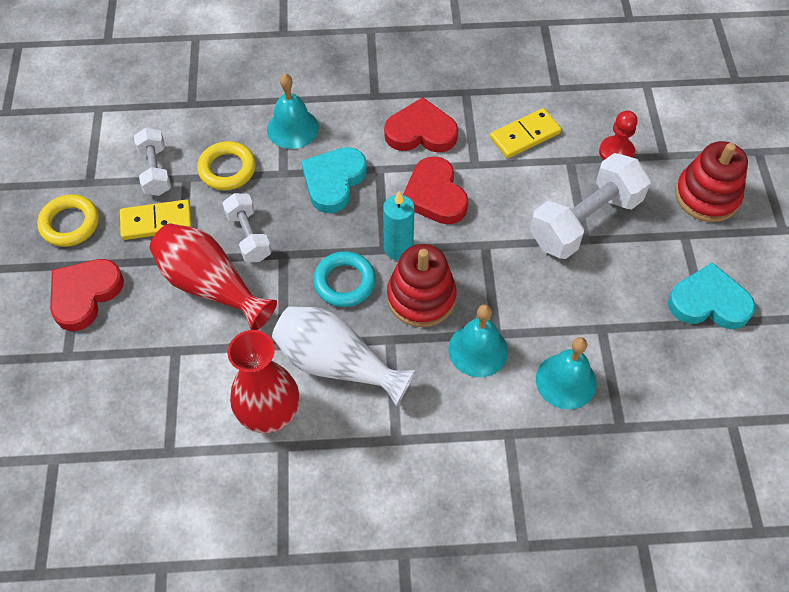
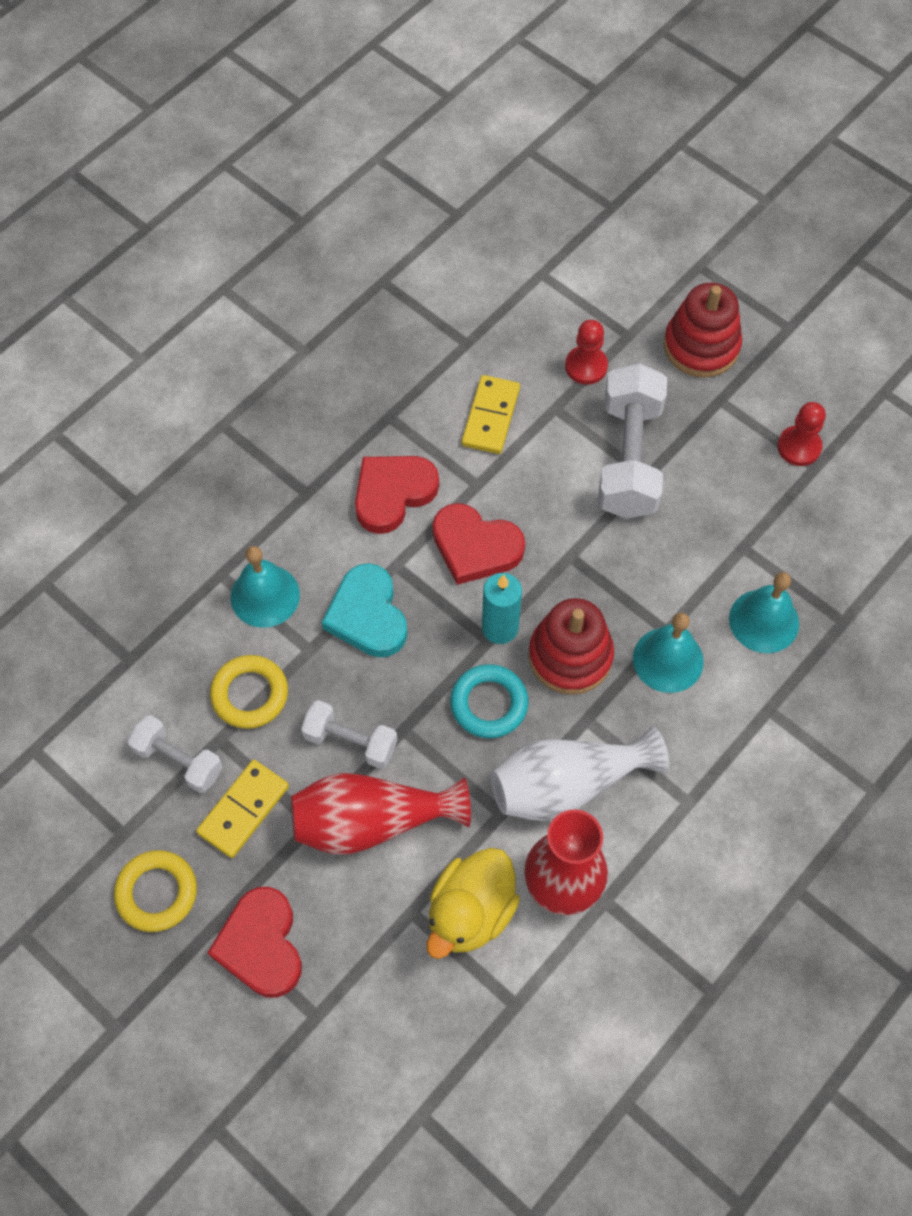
camera: 45 degrees left, 5 degrees up
(204, 380) = (471, 912): none -> yellow duck
(709, 302) = (799, 447): turquoise heart -> red pawn

